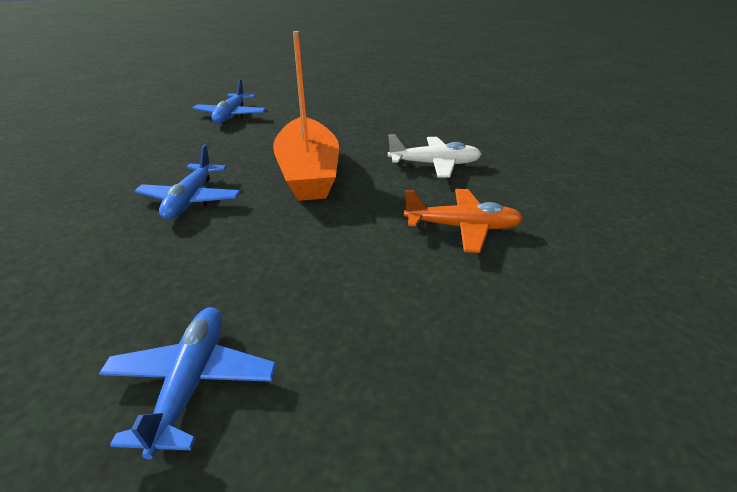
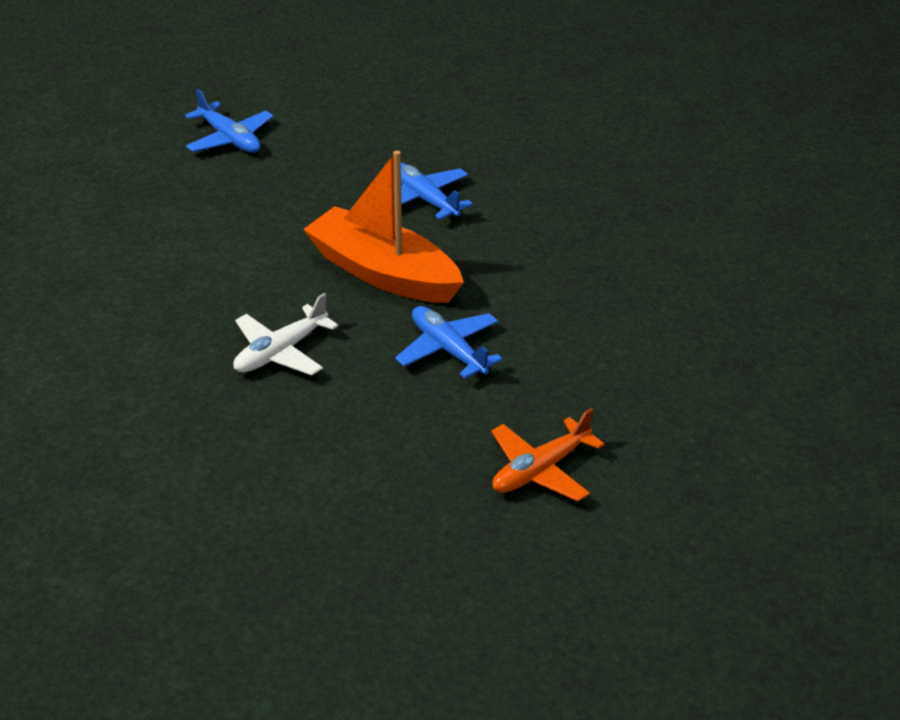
camera: 135 degrees right, 5 degrees up
(231, 115) = (618, 298): blue plane -> blue plane (448, 350)
(462, 228) = (181, 291): orange plane -> orange plane (540, 470)

